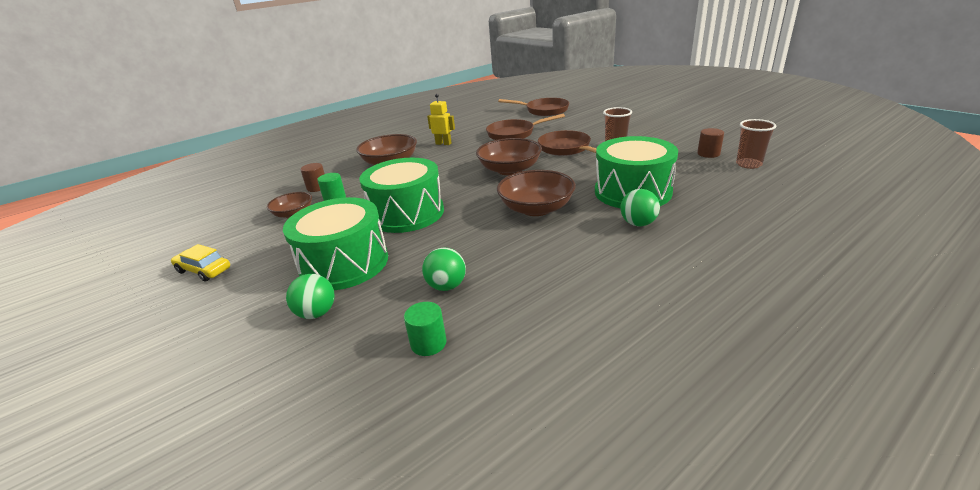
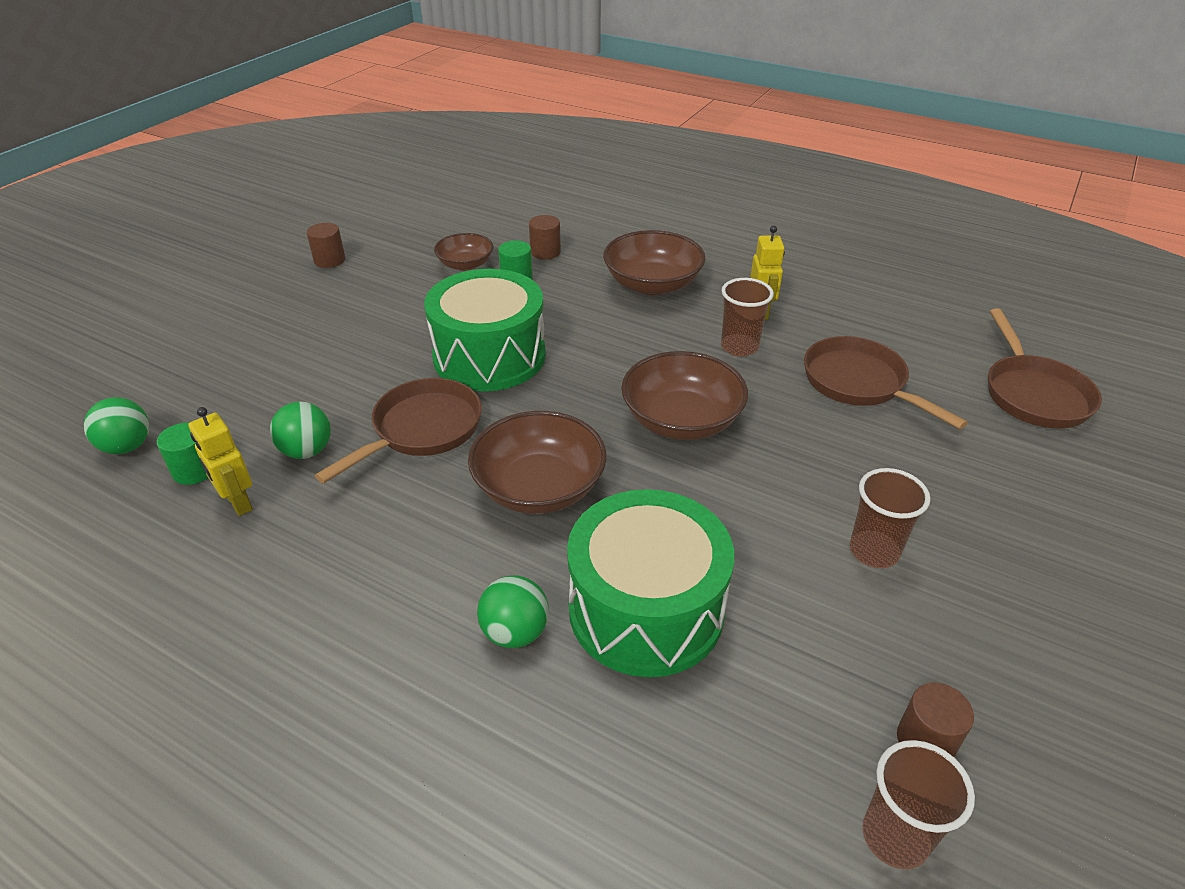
camera: 65 degrees right, 10 degrees up
(204, 270) = (329, 260): yellow car -> brown cylinder
(317, 313) = (251, 369): green ball -> green ball (127, 447)
(344, 263) = (352, 350): green drum -> none
(466, 151) = (739, 347): none -> brown cup
(483, 319) = (238, 503): none -> yellow robot
(566, 149) = (820, 475): brown pan -> brown pan (422, 430)

